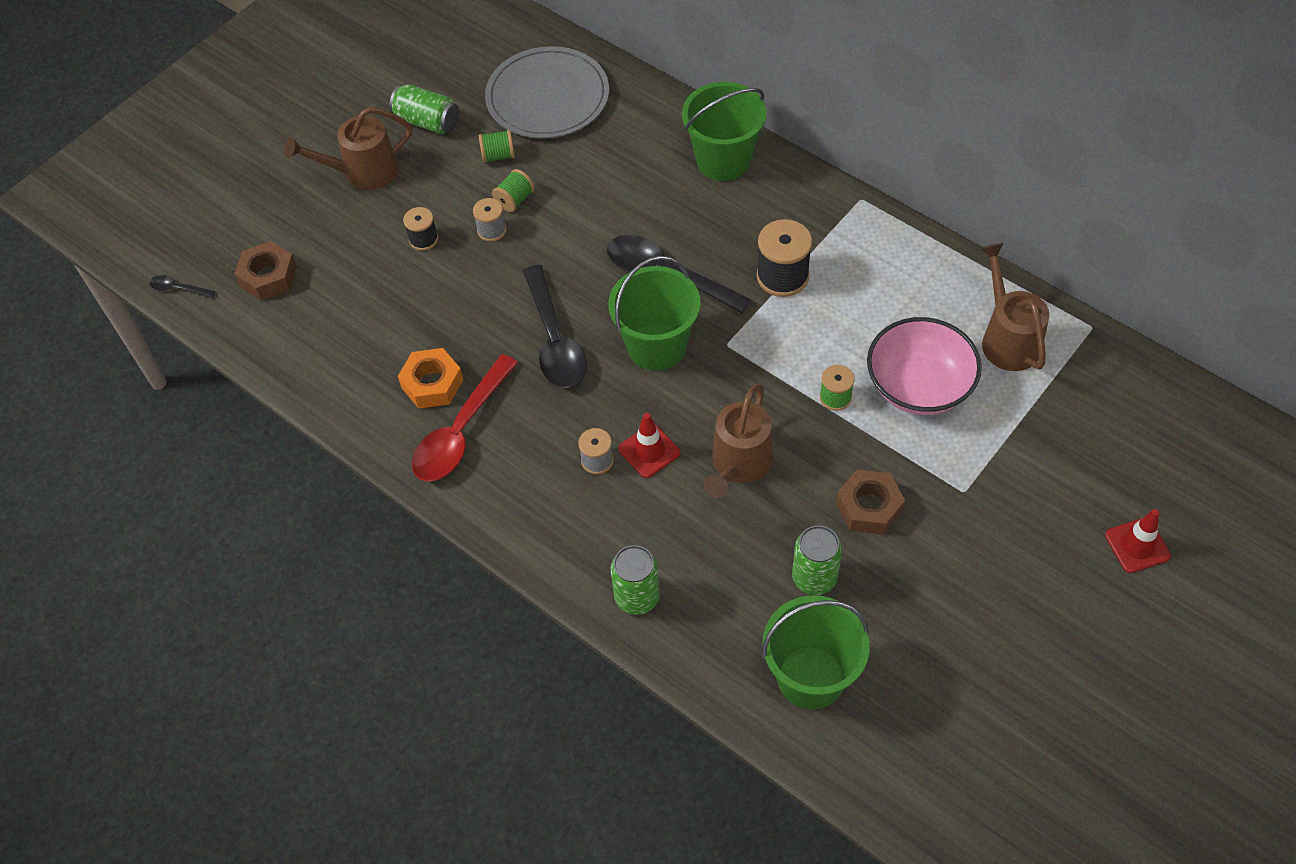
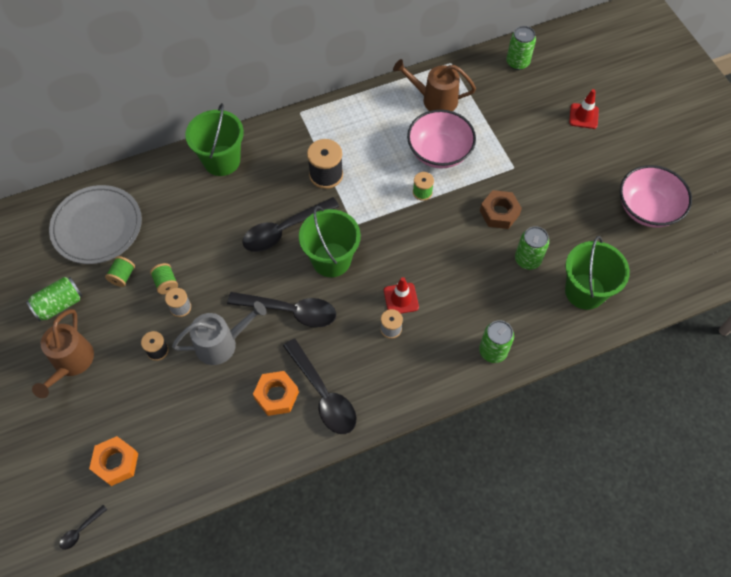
camera: 65 degrees left, 5 degrees up
(268, 277) = (116, 463): brown nut -> orange nut
(461, 431) = (323, 394): red spoon -> black spoon
(469, 294) = (222, 343): none -> grey watering can
(739, 465) = (437, 259): brown watering can -> none
(1025, 709) = (647, 209): none -> pink bowl
(1167, 411) = (517, 62): none -> green can

